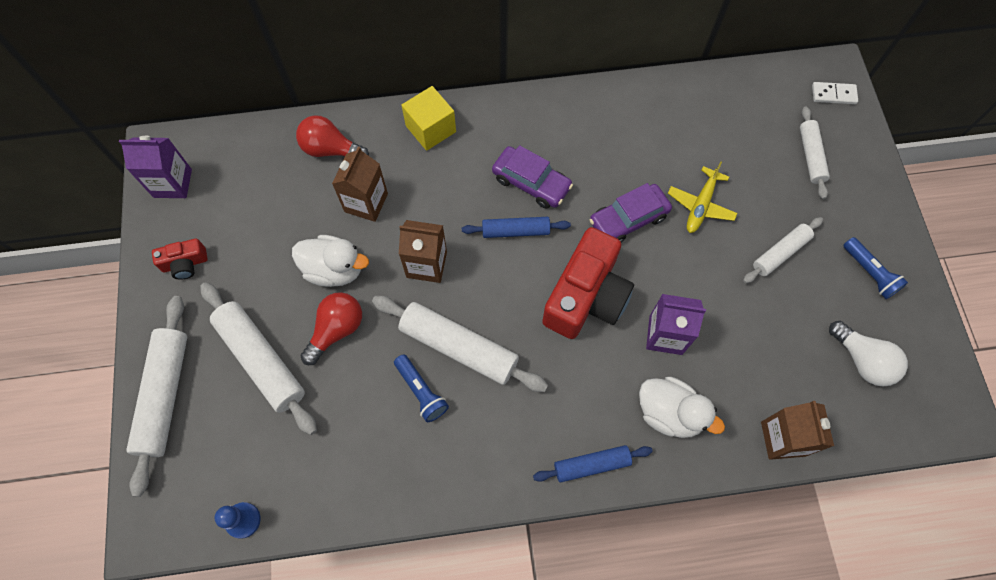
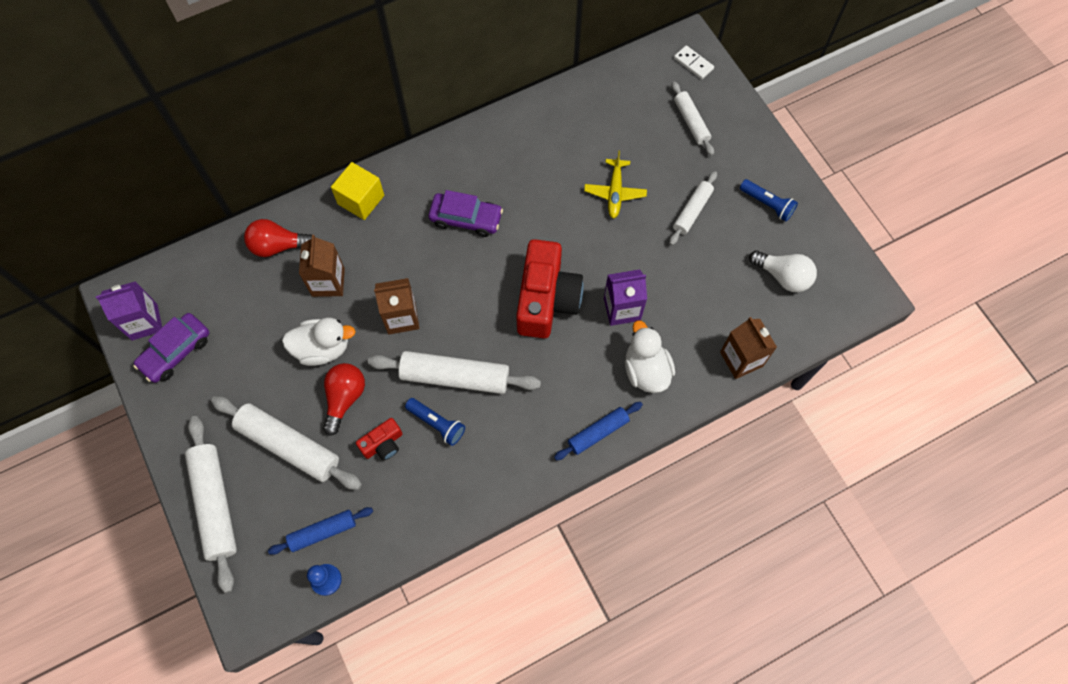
camera: 20 degrees left, 0 degrees up
(185, 263) = (186, 388): red camera -> red camera (383, 444)
(515, 231) = (467, 264): blue rolling pin -> blue rolling pin (323, 532)
(628, 219) = (559, 223): purple car -> purple car (176, 351)
(669, 413) = (646, 370): white duck -> white duck turned 120 degrees counterclockwise
(833, 94) = (693, 64): white domino -> white domino turned 60 degrees clockwise

